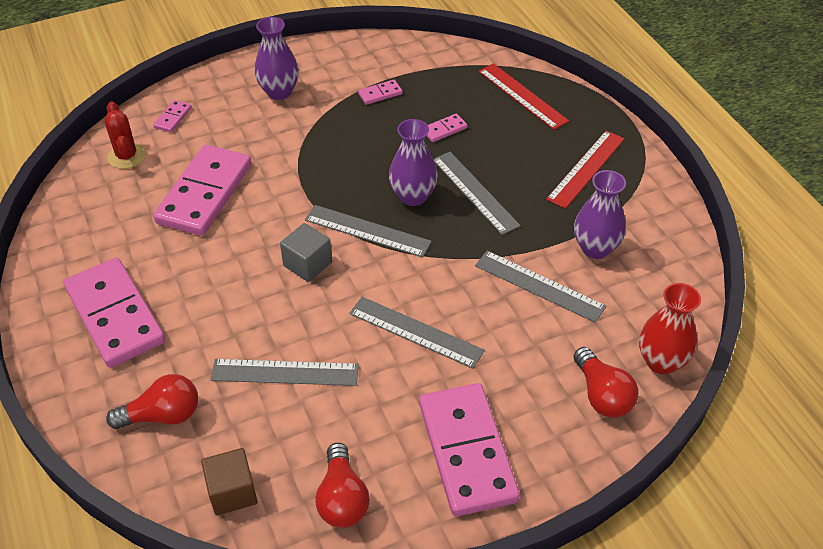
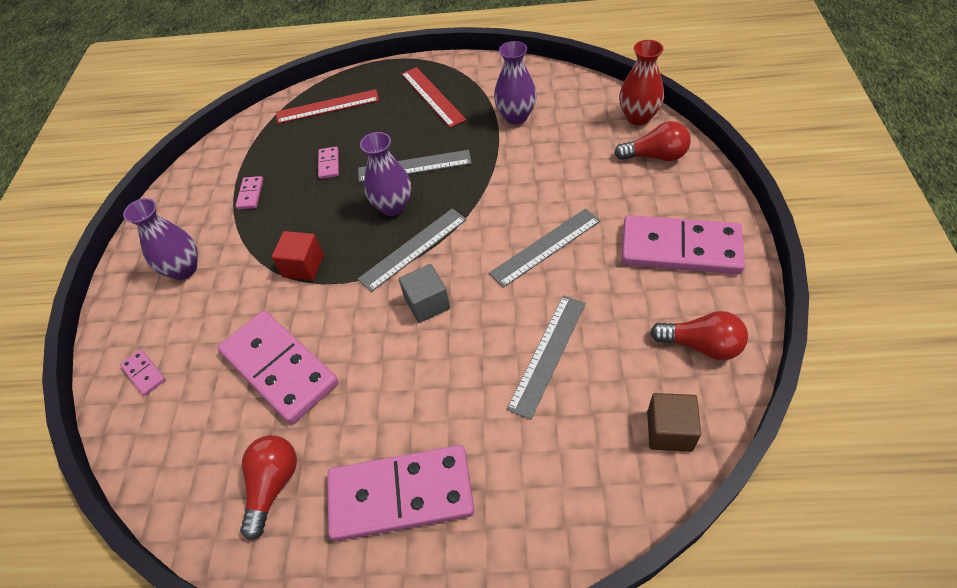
camera: 60 degrees left, 5 degrees up
(126, 156) = (168, 433): red cactus -> none
(163, 415) = (556, 474): red light bulb -> red light bulb (273, 485)
(314, 164) = (303, 266): none -> red cube
(539, 286) = (536, 158): grey ruler -> none

